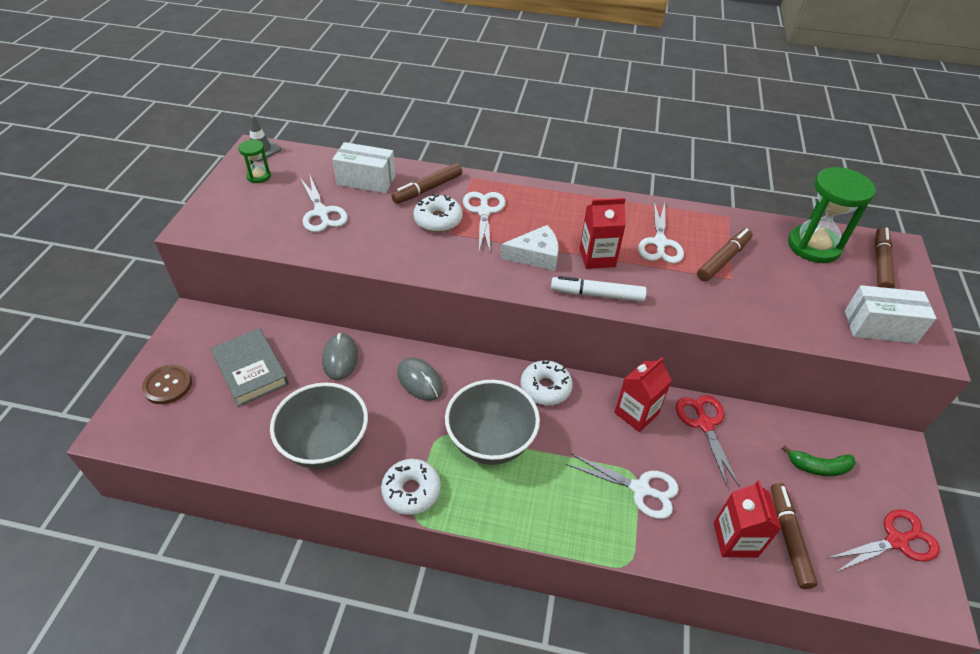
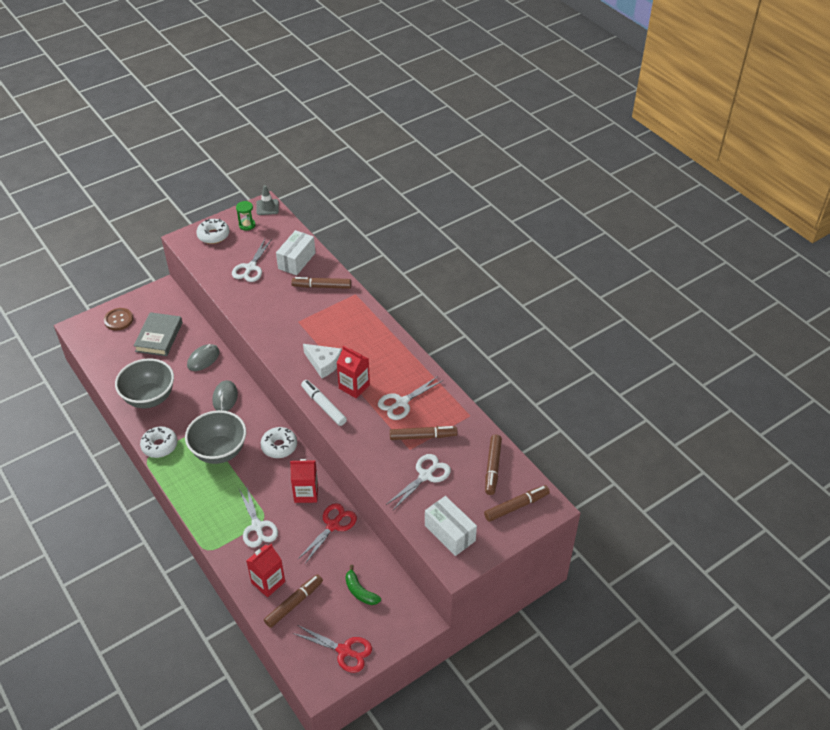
camera: 45 degrees right, 0 degrees up
(366, 180) = (297, 261): white box -> white box turned 60 degrees clockwise
(438, 220) = (302, 309): white donut -> white donut (213, 235)
(484, 212) = (332, 320): white scissors -> white scissors (425, 475)
(813, 246) = (492, 467): green hourglass -> brown marker

